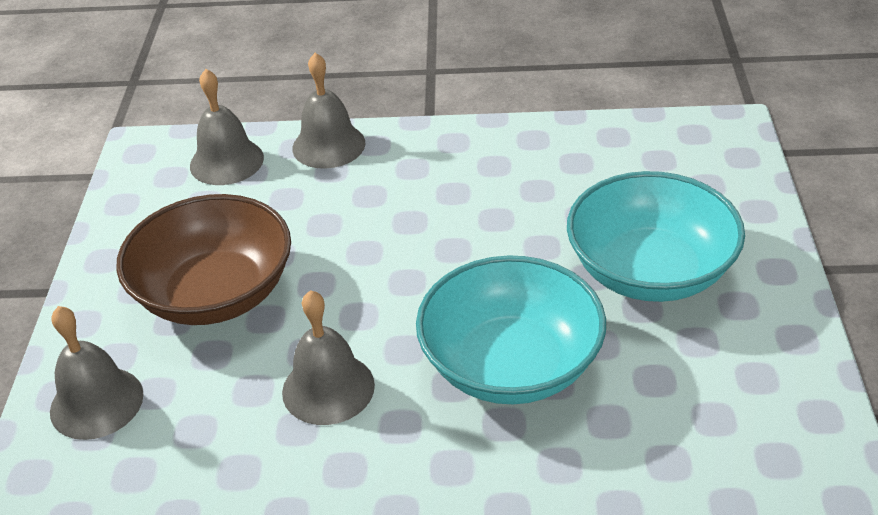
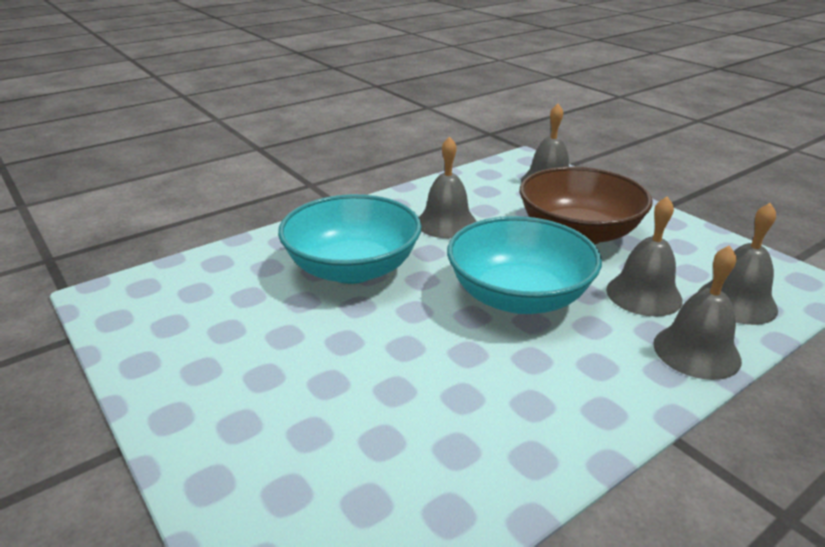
camera: 140 degrees right, 10 degrees down
(282, 200) = (644, 294): none -> grey bell
(650, 271) = (295, 365): turquoise bowl -> turquoise bowl (518, 296)

